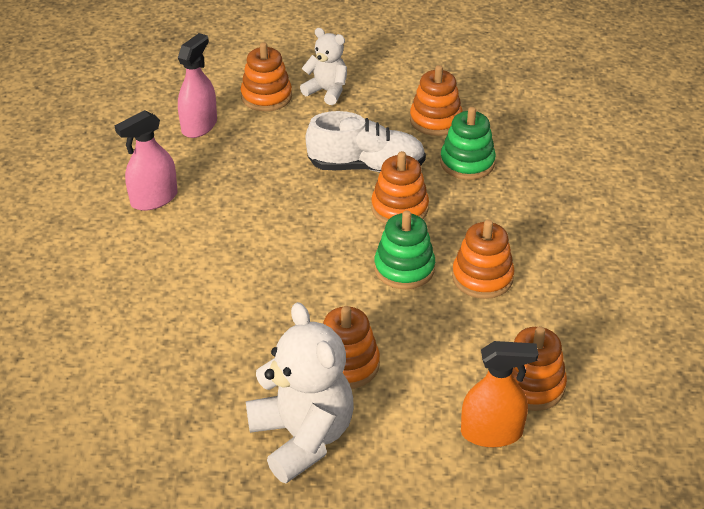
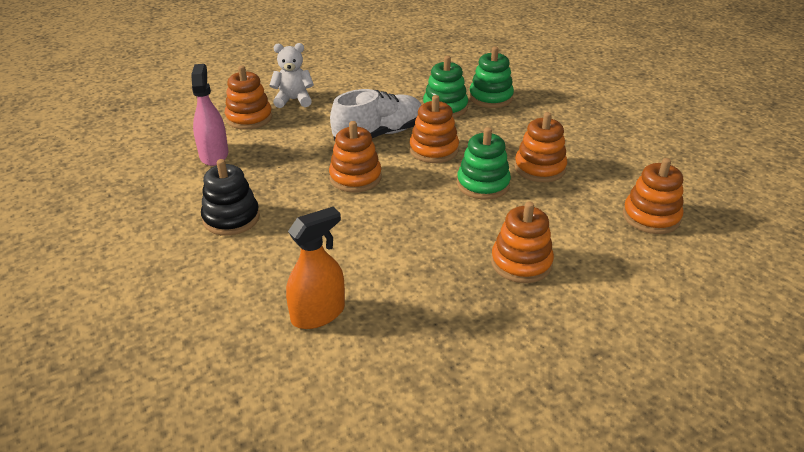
camera: 35 degrees left, 5 degrees down
(154, 199) = (231, 218): pink spray bottle -> black stacking toy
(302, 437) = (553, 329): white teddy bear -> none
(435, 120) = (393, 91): orange stacking toy -> orange stacking toy (355, 178)
(491, 433) = (667, 257): orange spray bottle -> orange spray bottle (318, 314)
(531, 170) = (490, 97): none -> green stacking toy

